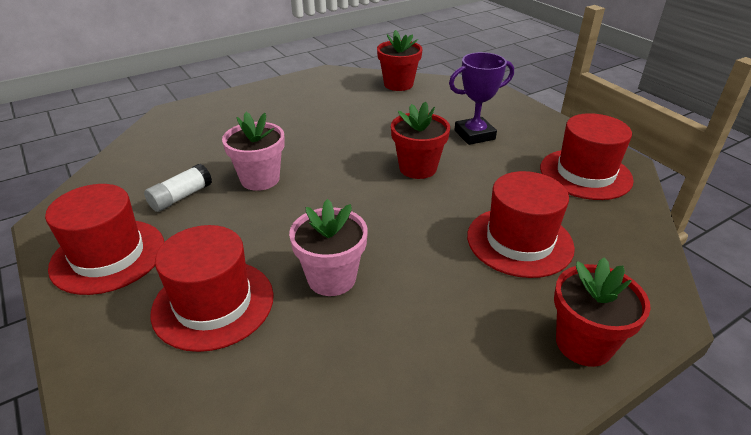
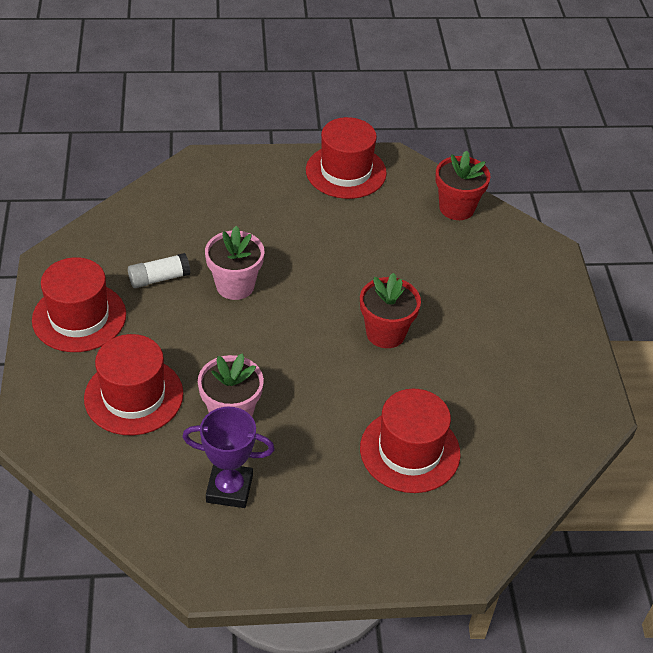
camera: 25 degrees right, 10 degrees up
(474, 135) = (477, 315): purple trophy -> purple trophy (229, 489)
(583, 343) = (377, 555): red flower pot -> none
(585, 174) = (544, 410): red hat -> red hat (346, 171)

